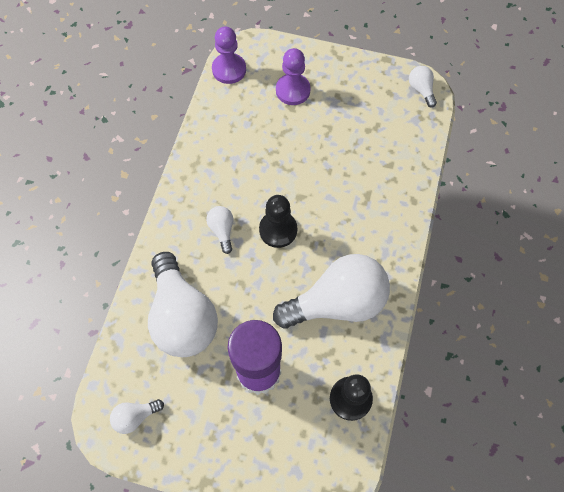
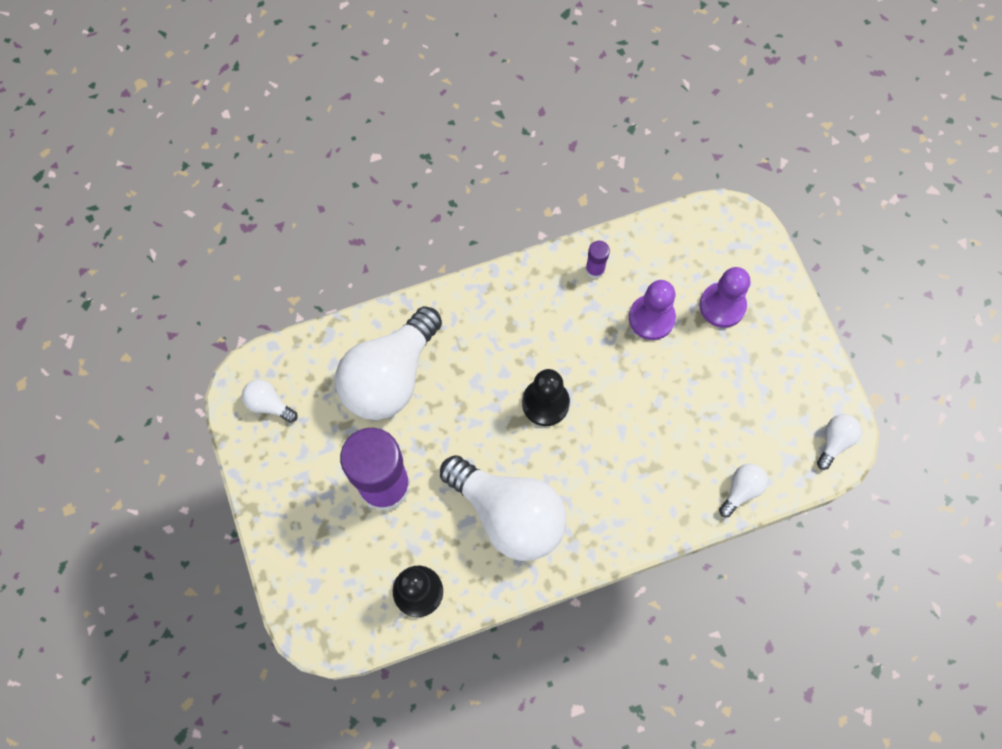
camera: 55 degrees right, 5 degrees up
(212, 142) = (595, 269): none -> purple glue stick
(222, 230) = (505, 349): white light bulb -> white light bulb (741, 490)
(229, 69) = (696, 224): purple pawn -> purple pawn (651, 318)

